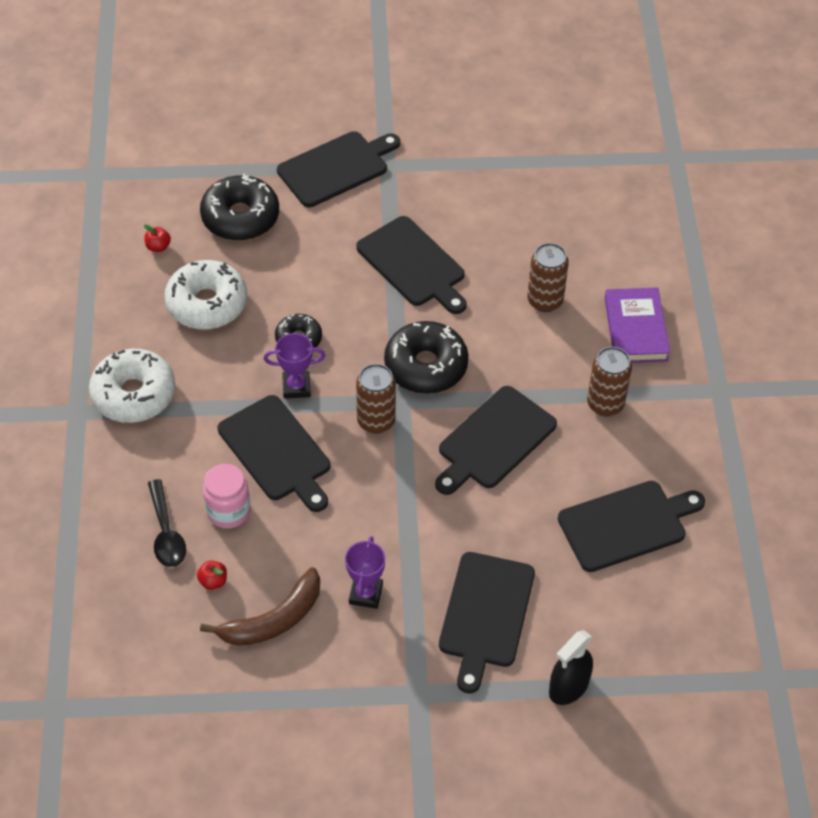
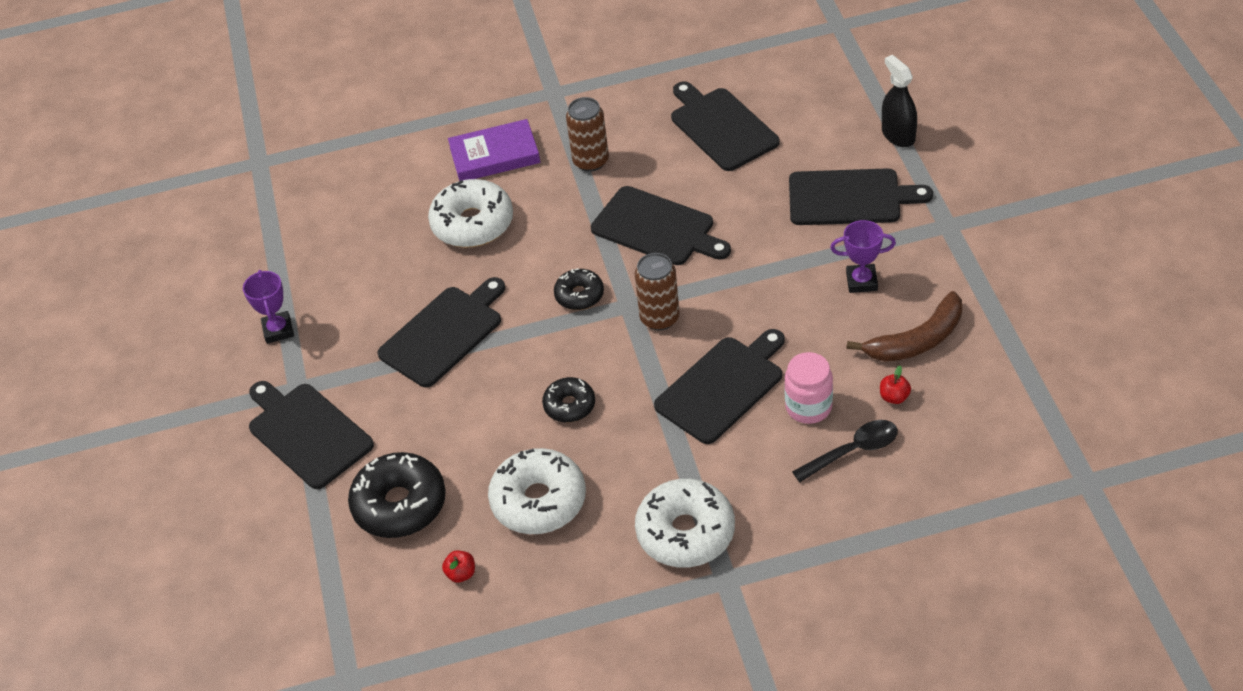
camera: 95 degrees left, 5 degrees down
(273, 620) = (917, 340): brown banana -> brown banana turned 105 degrees clockwise
(296, 387) = (635, 391): purple trophy -> purple trophy (278, 330)
(426, 366) = (579, 295): black donut -> black donut, size x0.57
(545, 301) = (472, 223): brown can -> white donut
(568, 687) = (898, 135): black spray bottle -> black spray bottle turned 150 degrees counterclockwise

